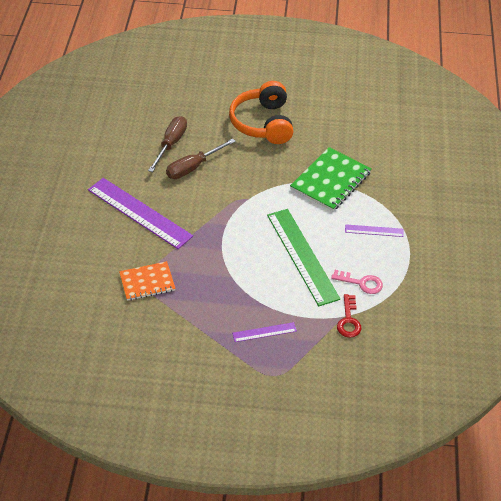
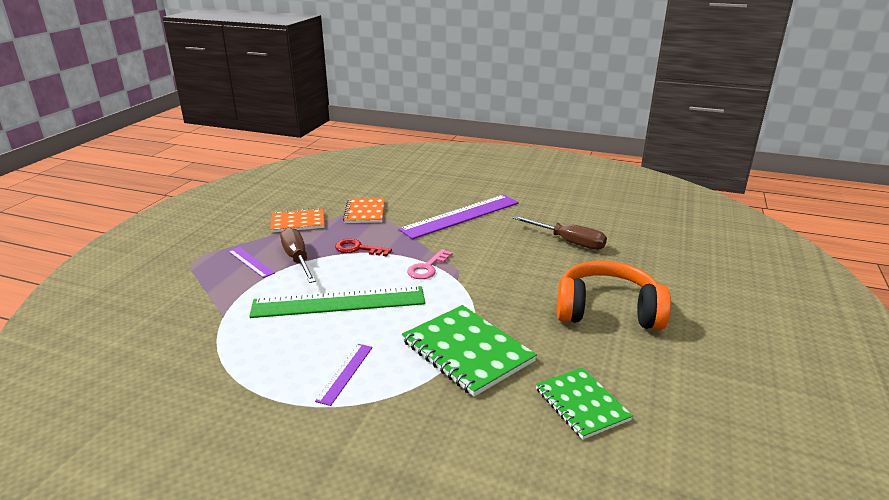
camera: 105 degrees right, 20 degrees down
(181, 326) = (298, 222): none -> orange notebook
(193, 167) = (524, 251): brown screwdriver -> brown screwdriver (297, 259)
(264, 332) = (251, 262): purple ruler -> purple ruler turned 45 degrees counterclockwise
(348, 320) = (213, 318): red key -> red key (358, 249)
(356, 132) = (581, 404): none -> green notebook
(361, 283) = (261, 340): pink key -> pink key (427, 268)

